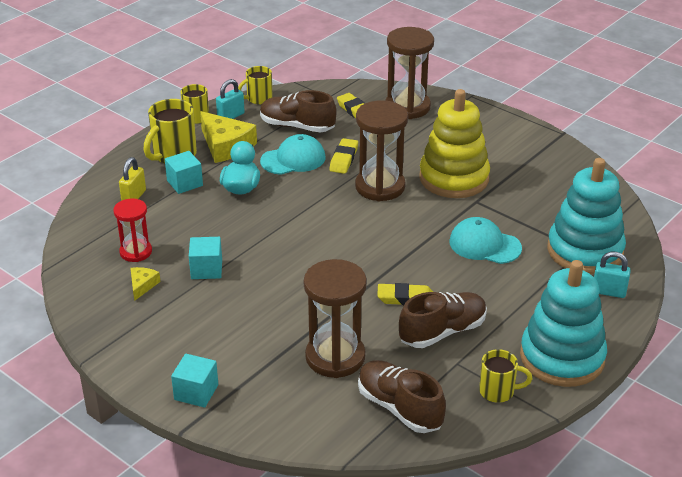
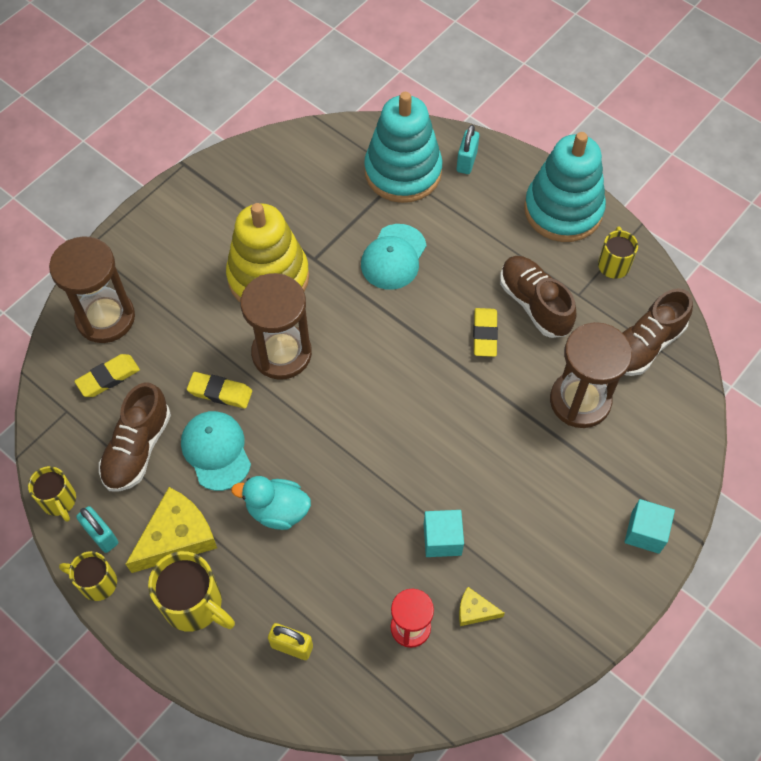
camera: 90 degrees left, 25 degrees up
(185, 183) = (263, 582): turquoise cube -> none

